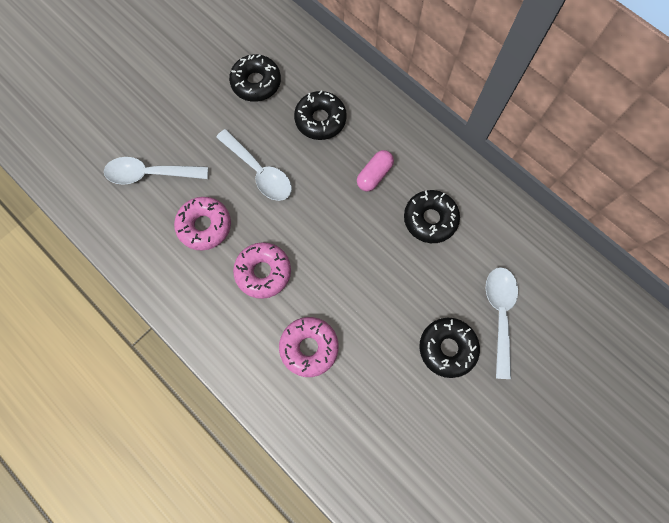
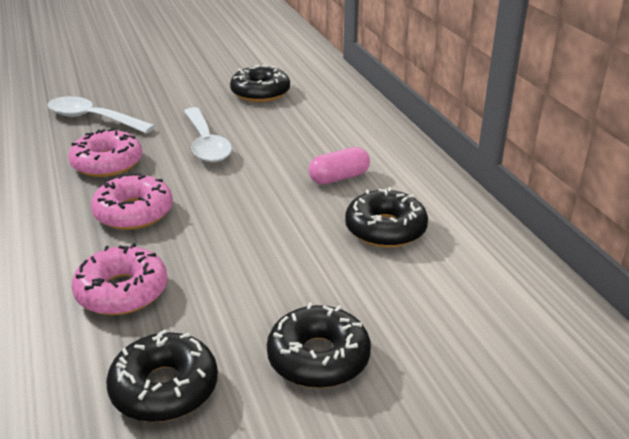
camera: 25 degrees right, 40 degrees down
(320, 120) = (308, 128): black donut -> black donut (164, 388)
(499, 314) = (430, 348): white spoon -> none

